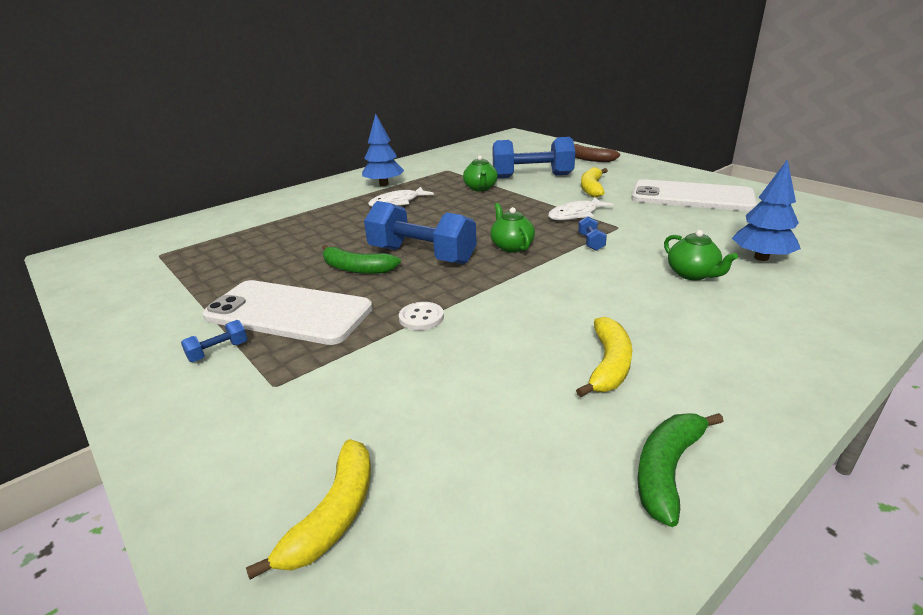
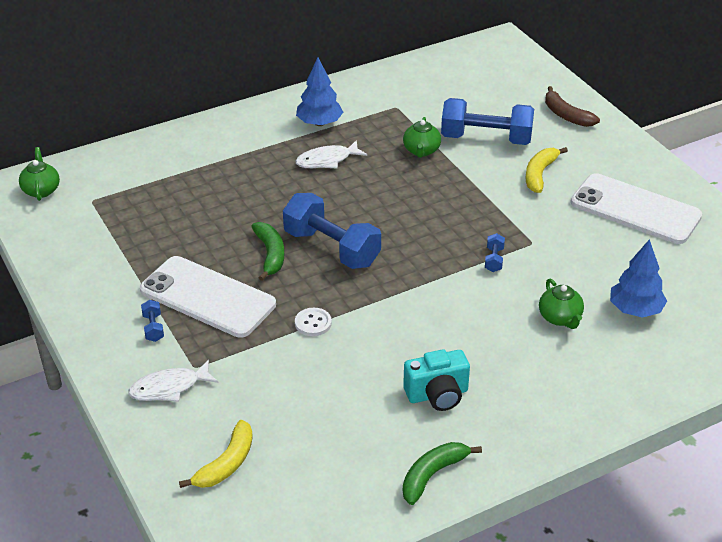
camera: 10 degrees right, 10 degrees up
(218, 351) = (153, 328): blue dumbbell -> blue dumbbell turned 75 degrees counterclockwise
(357, 268) = (270, 255): green banana -> green banana turned 135 degrees counterclockwise
(511, 246) = (418, 251): green teapot -> green teapot (41, 190)
(576, 214) = (500, 216): white fish -> white fish (169, 388)
(608, 365) = (437, 395): yellow banana -> turquoise camera

